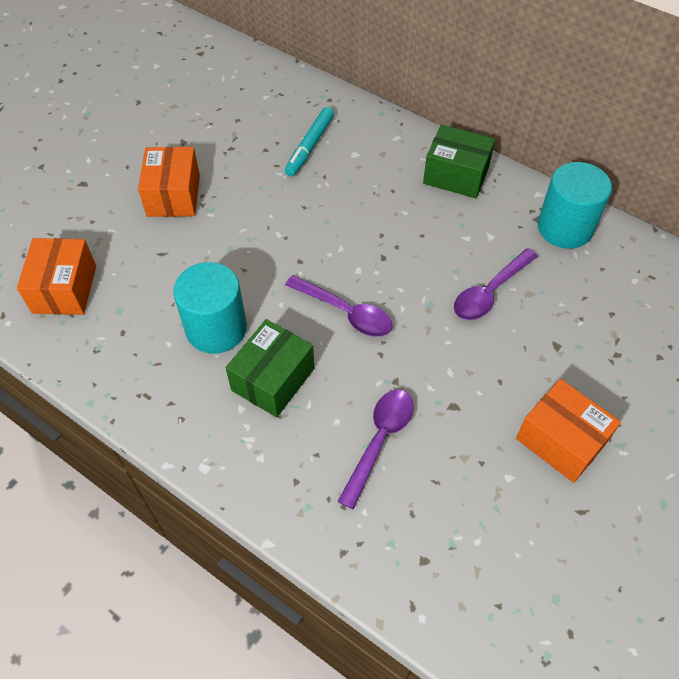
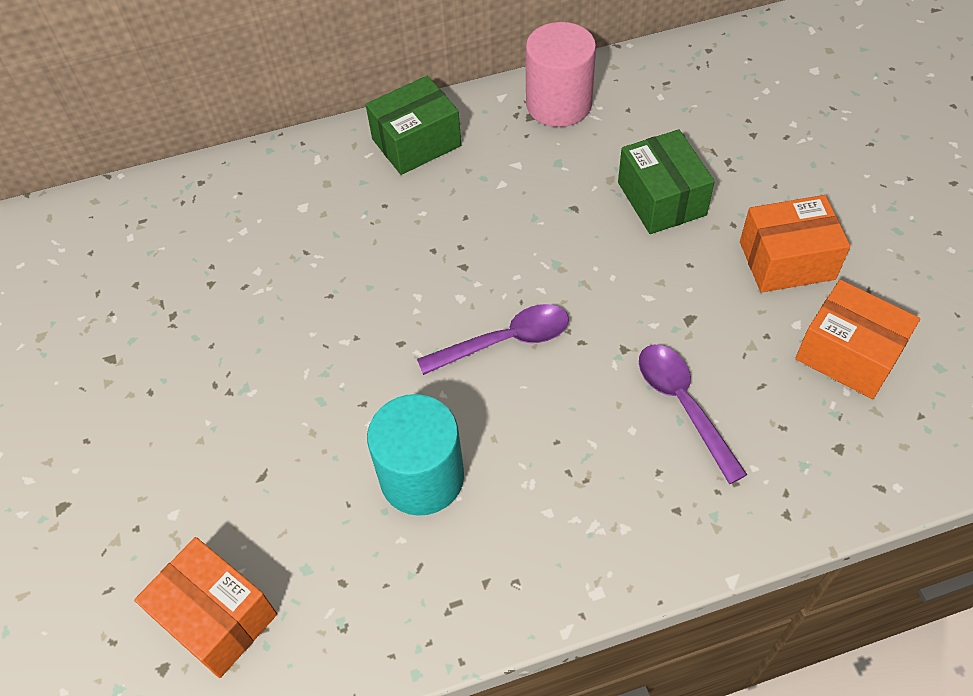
camera: 50 degrees left, 0 degrees up
(173, 195) = (185, 414): orange box -> orange box (848, 354)
(273, 379) = (535, 459): green box -> green box (661, 199)
(309, 146) = (250, 240): turquoise marker -> none
(490, 292) = (583, 207): purple spoon -> none
(565, 228) = (559, 104): turquoise cylinder -> pink cylinder

